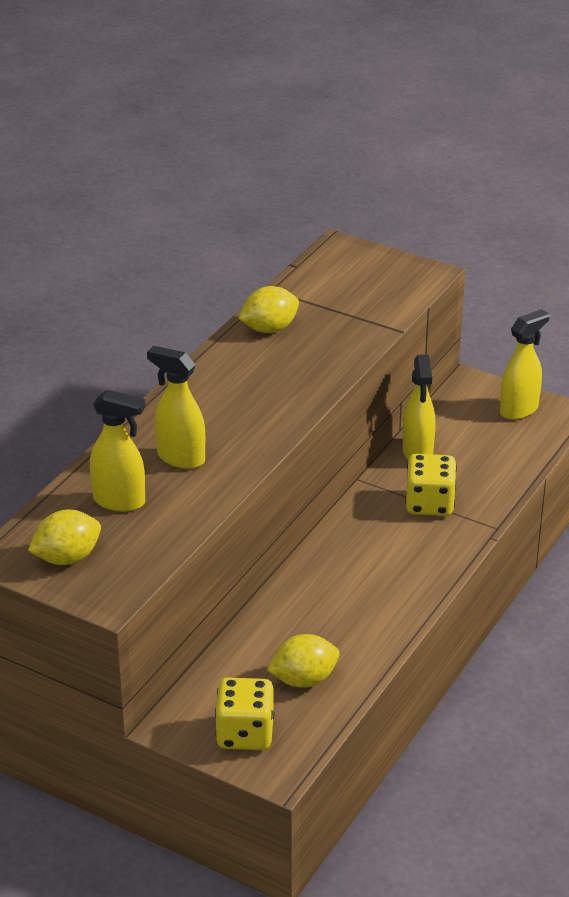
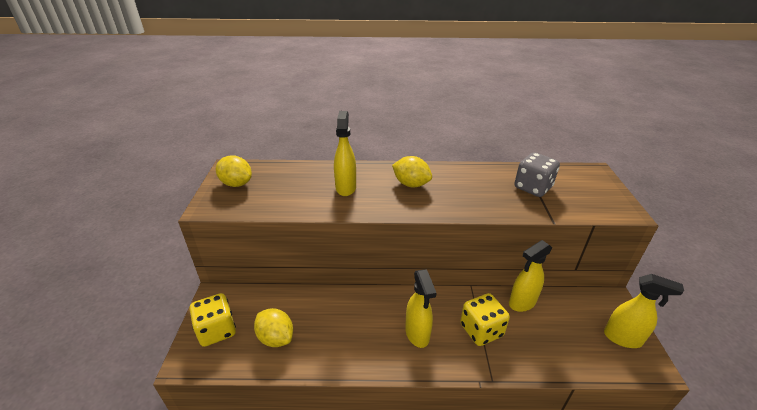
camera: 60 degrees right, 0 degrees up
(120, 501) = (294, 182): yellow spray bottle -> yellow spray bottle (417, 334)
(269, 329) = (489, 175): yellow lemon -> yellow lemon (411, 184)
(326, 310) = (532, 187): none -> grey dice

